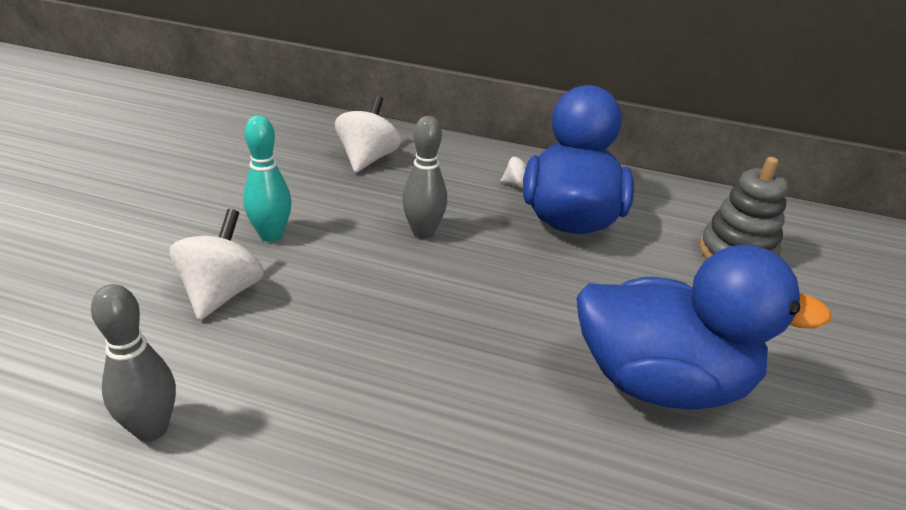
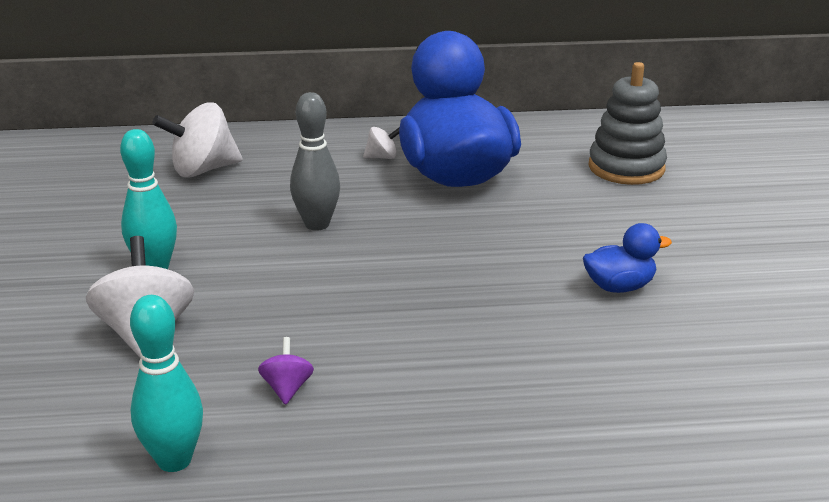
camera: 20 degrees left, 5 degrees down
(151, 429) = (174, 460): grey bowling pin -> turquoise bowling pin
(291, 388) = (287, 388): none -> purple spinning top
(367, 159) = (203, 170): white spinning top -> white spinning top turned 105 degrees counterclockwise
(661, 382) = (619, 286): blue duck -> blue duck, size x0.42

